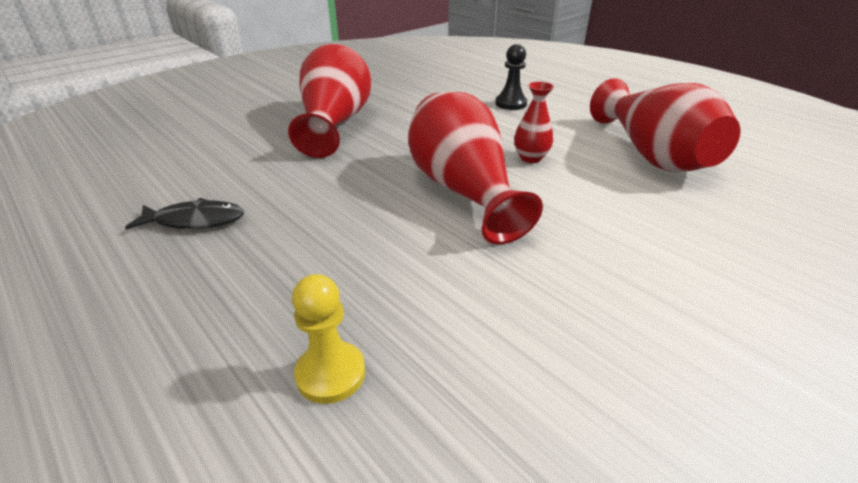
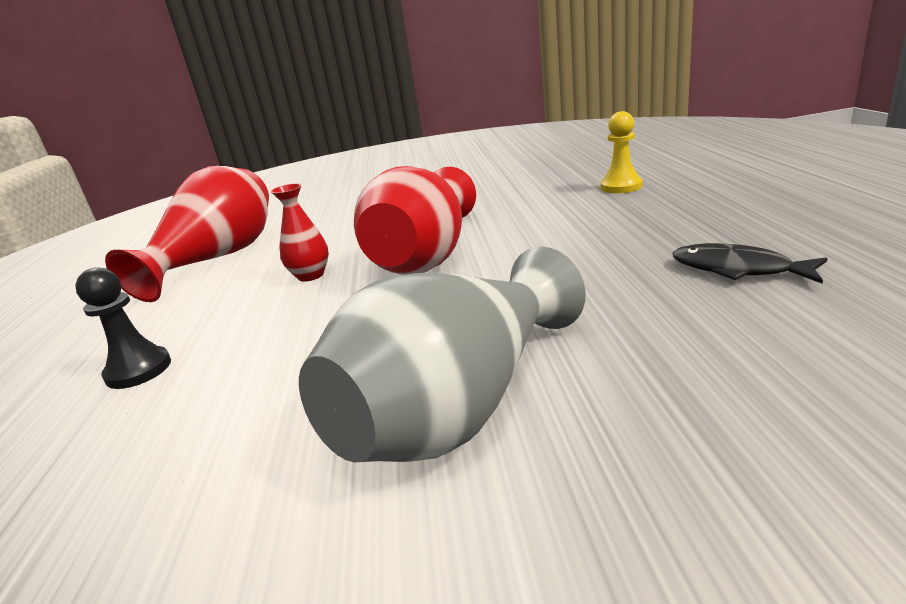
camera: 140 degrees left, 10 degrees down
(335, 123) = (459, 406): red vase -> grey vase

